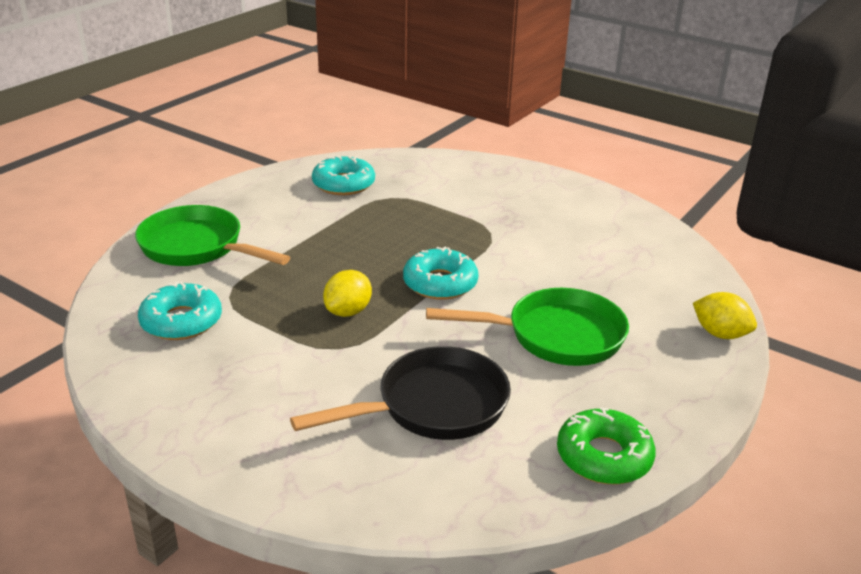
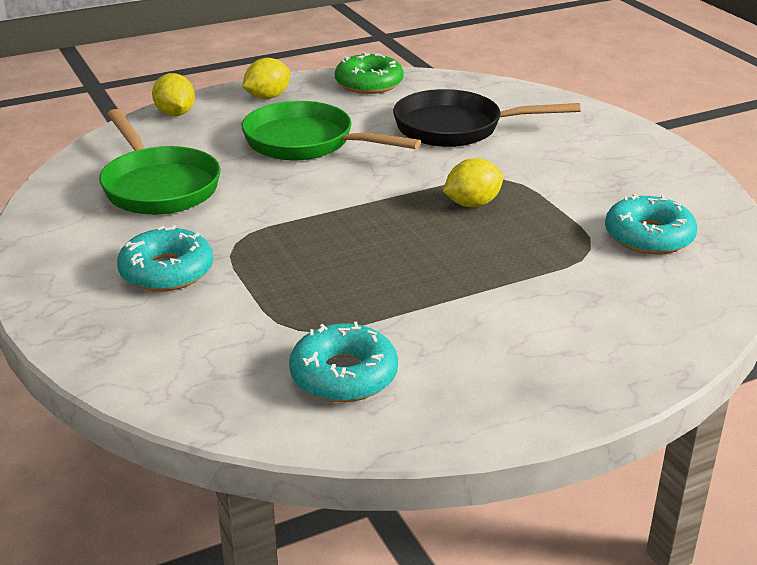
camera: 150 degrees left, 0 degrees up
(197, 247) = (612, 321): green pan -> green pan (158, 186)
(440, 283) = (356, 206): turquoise donut -> turquoise donut (167, 271)
(677, 389) = (267, 97): none -> yellow lemon

